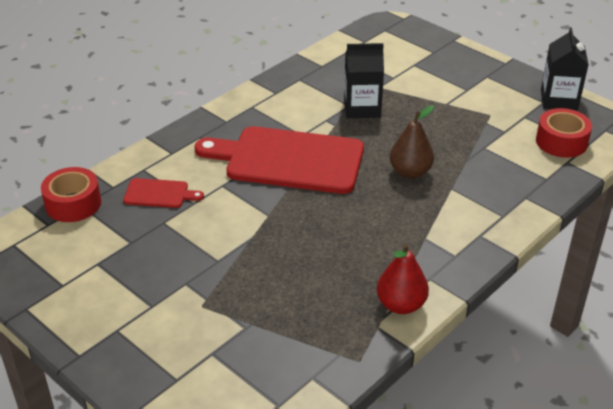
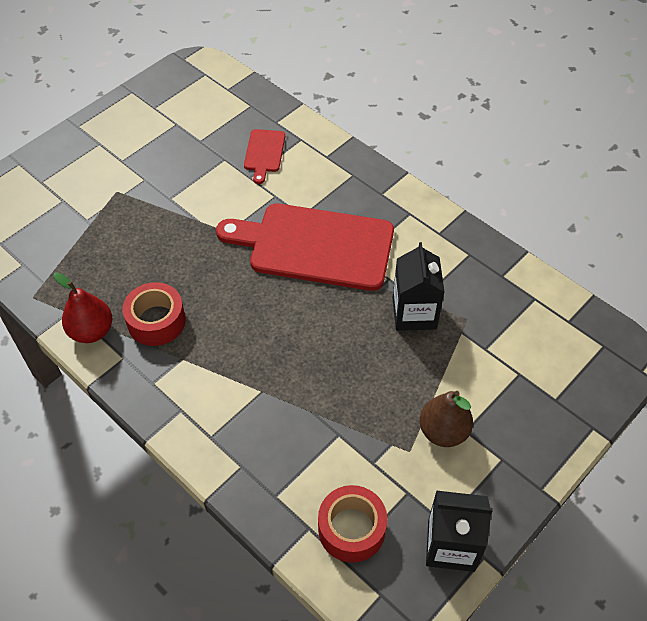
camera: 90 degrees right, 15 degrees up
(73, 204) = (253, 100): red tape -> red tape (156, 321)
(288, 160) = (315, 246): red cutting board -> red cutting board turned 90 degrees counterclockwise
(410, 172) = (291, 353): brown pear -> brown pear (443, 431)

